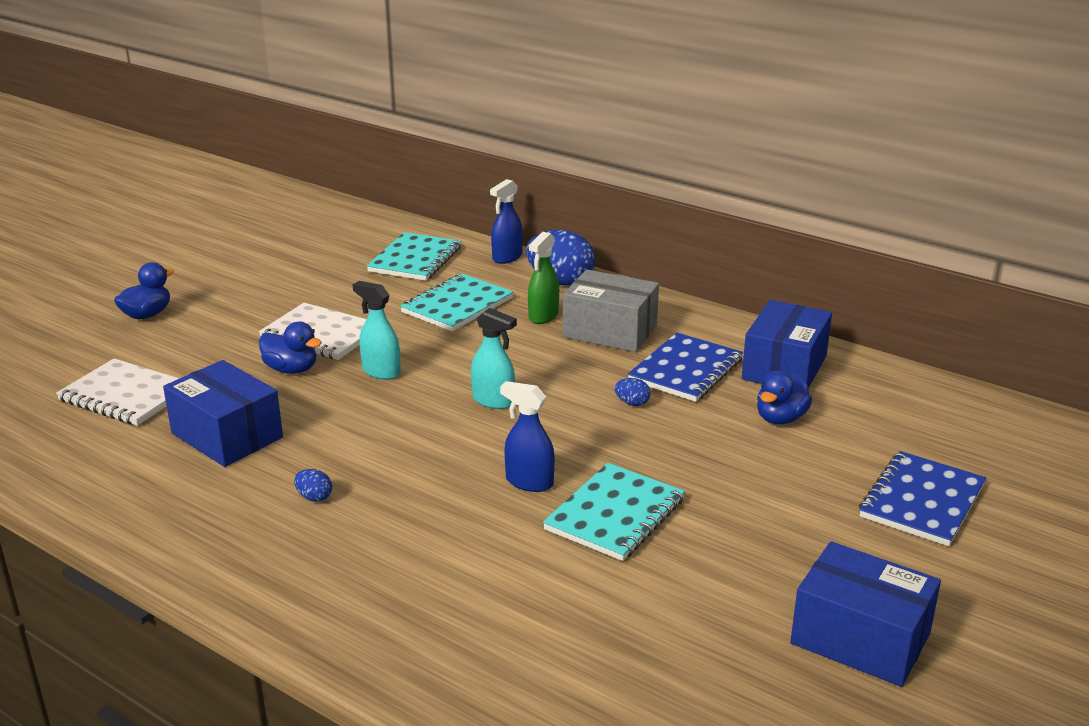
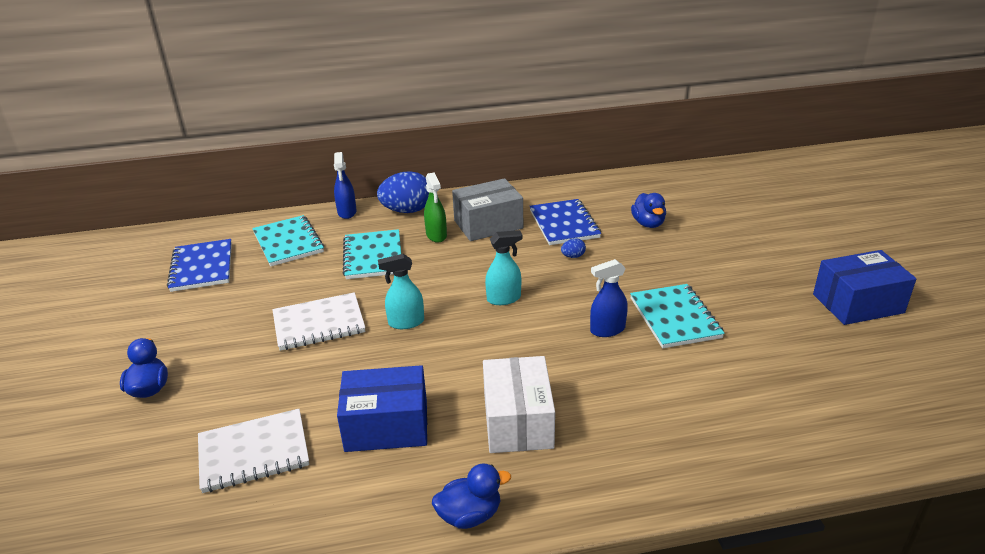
camera: 45 degrees left, 5 degrees up
(291, 369) = (344, 357): blue duck -> blue duck (470, 515)
(314, 497) = (518, 421): blue egg -> white box
(784, 367) = (603, 197): blue box -> none
(921, 501) = (765, 228): blue notebook -> blue notebook (202, 267)

